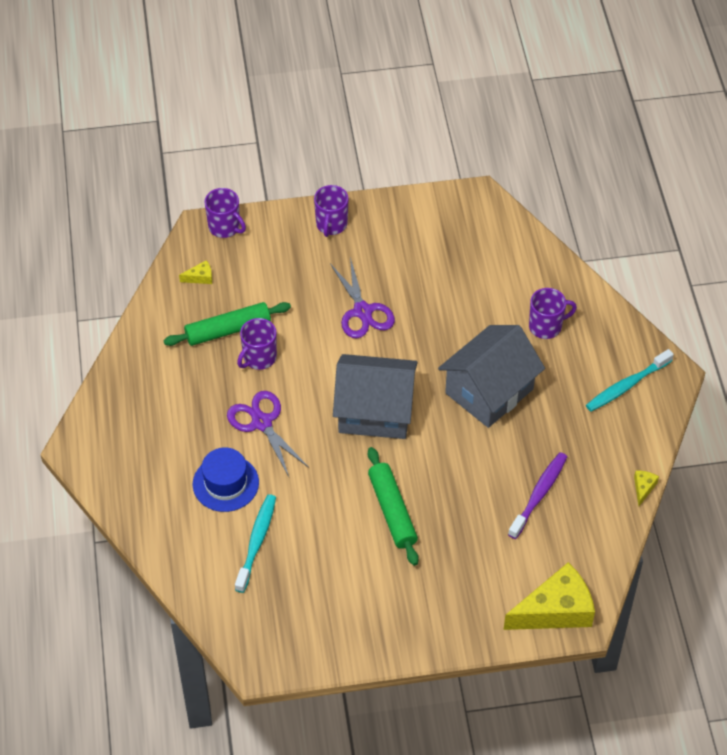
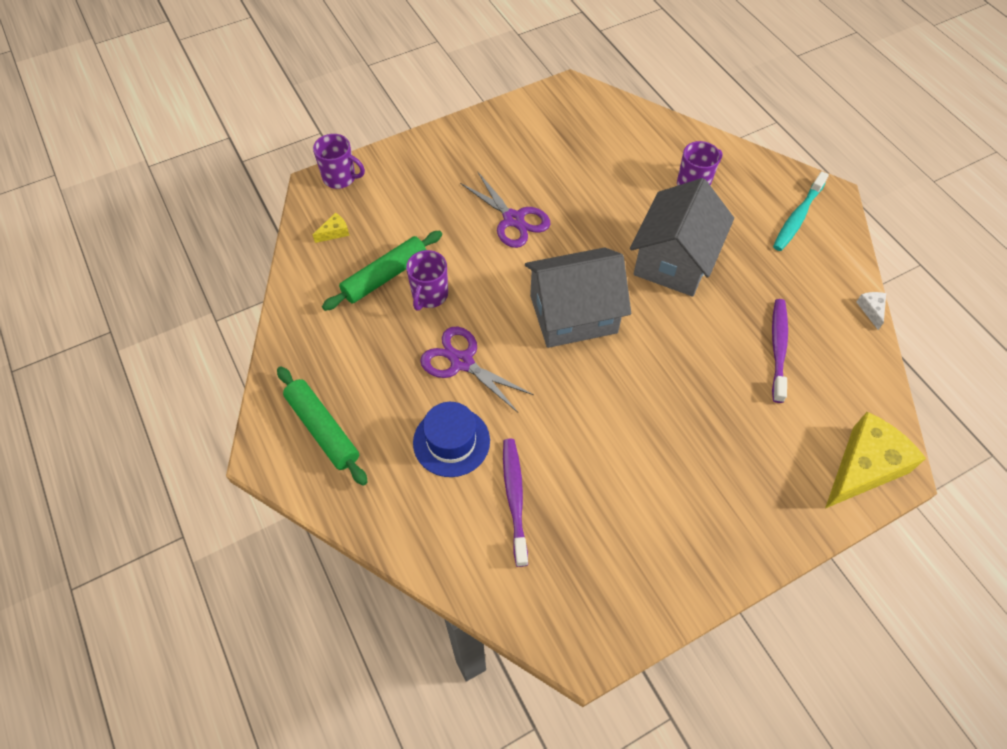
camera: 20 degrees left, 5 degrees up
(256, 542) = (514, 498): turquoise toothbrush -> purple toothbrush
(331, 225) = (445, 148): purple mug -> none
(392, 511) = (642, 414): green rolling pin -> green rolling pin (323, 429)
(643, 488) = (871, 310): yellow cheese -> white cheese

